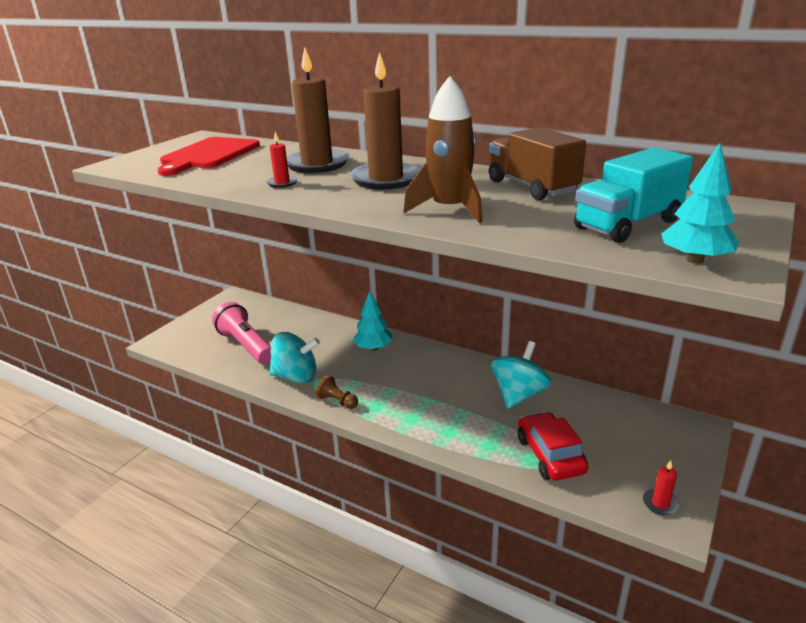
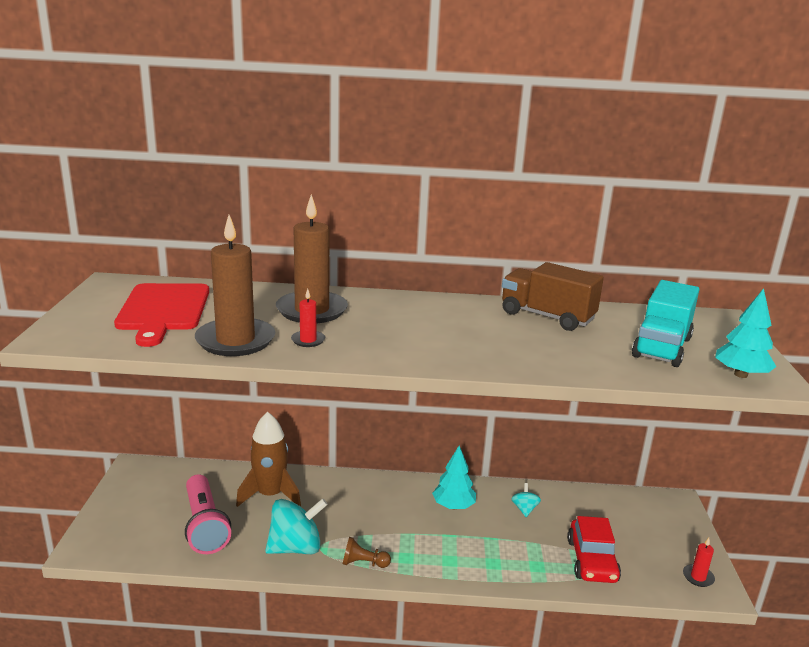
camera: 30 degrees left, 5 degrees down
(246, 346) = (205, 526): pink flashlight -> pink flashlight turned 135 degrees counterclockwise
(373, 348) = (352, 494): turquoise tree -> turquoise tree (453, 506)
(386, 179) = (408, 322): brown candle -> brown candle (235, 340)
(450, 209) = (511, 351): brown rocket -> brown rocket (270, 495)
(518, 395) = (524, 509): turquoise spinning top -> turquoise spinning top, size x0.49
(550, 455) = (592, 560): red car -> red car turned 135 degrees counterclockwise

